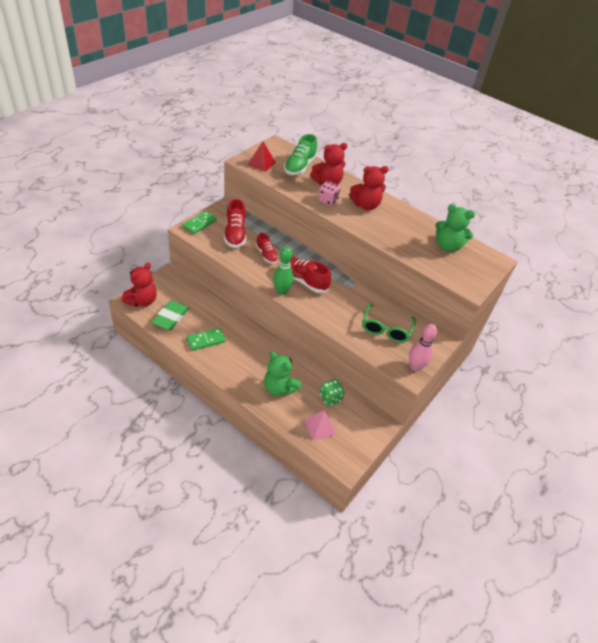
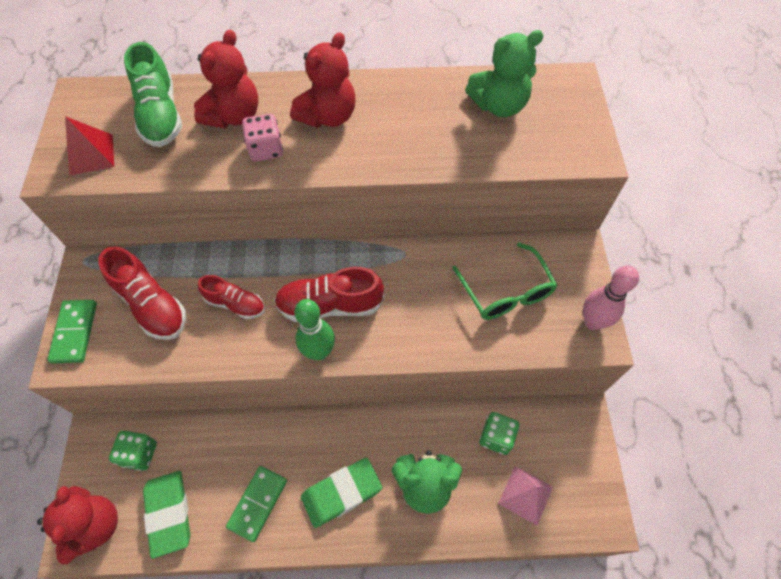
camera: 35 degrees left, 15 degrees up
(180, 291) = (139, 454): none -> green dice
(242, 363) = (341, 493): none -> green eraser

